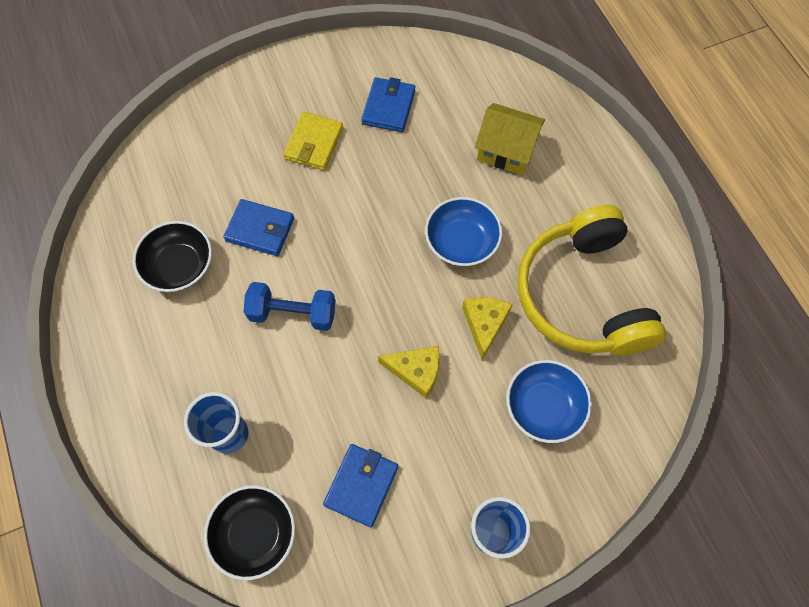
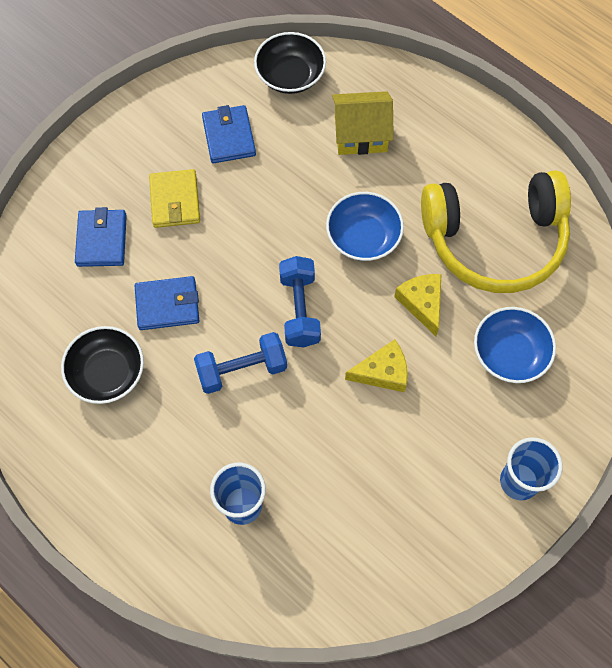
camera: 25 degrees left, 0 degrees up
(255, 533) = (314, 580): black bowl -> black bowl (290, 75)
(361, 485) = (386, 494): blue wallet -> blue wallet (102, 240)
(371, 282) = (300, 309): none -> blue dumbbell
(582, 295) = (494, 240): yellow headphones -> yellow headphones turned 60 degrees counterclockwise

